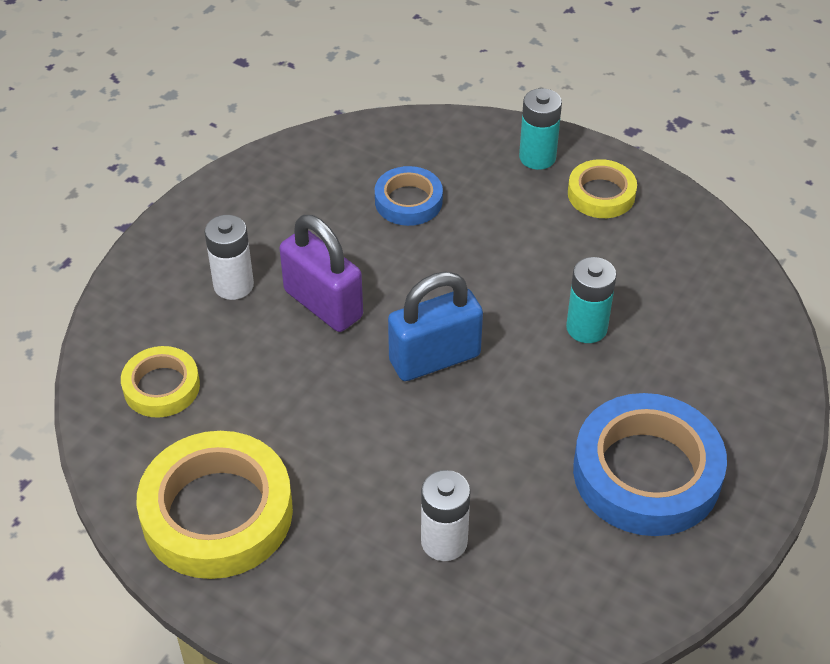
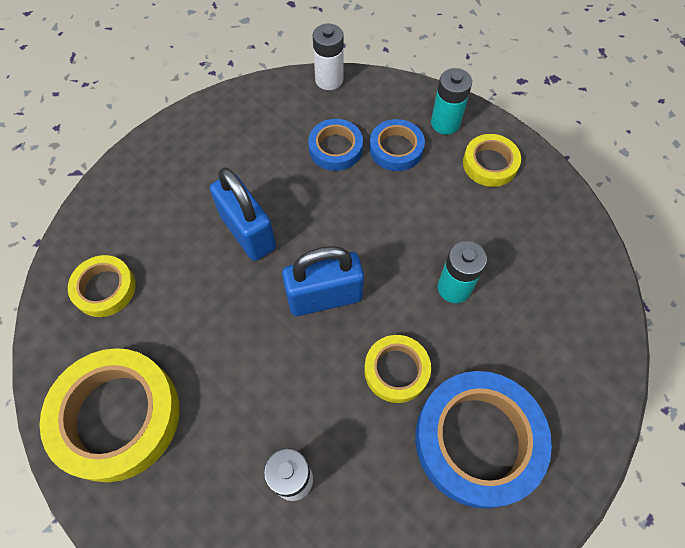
camera: 10 degrees right, 15 degrees up
(233, 285) = (183, 204): white battery -> white battery (329, 80)
(323, 304) = (248, 232): purple padlock -> blue padlock
(483, 192) = (396, 149): none -> blue tape
(538, 419) = (396, 370): none -> yellow tape

